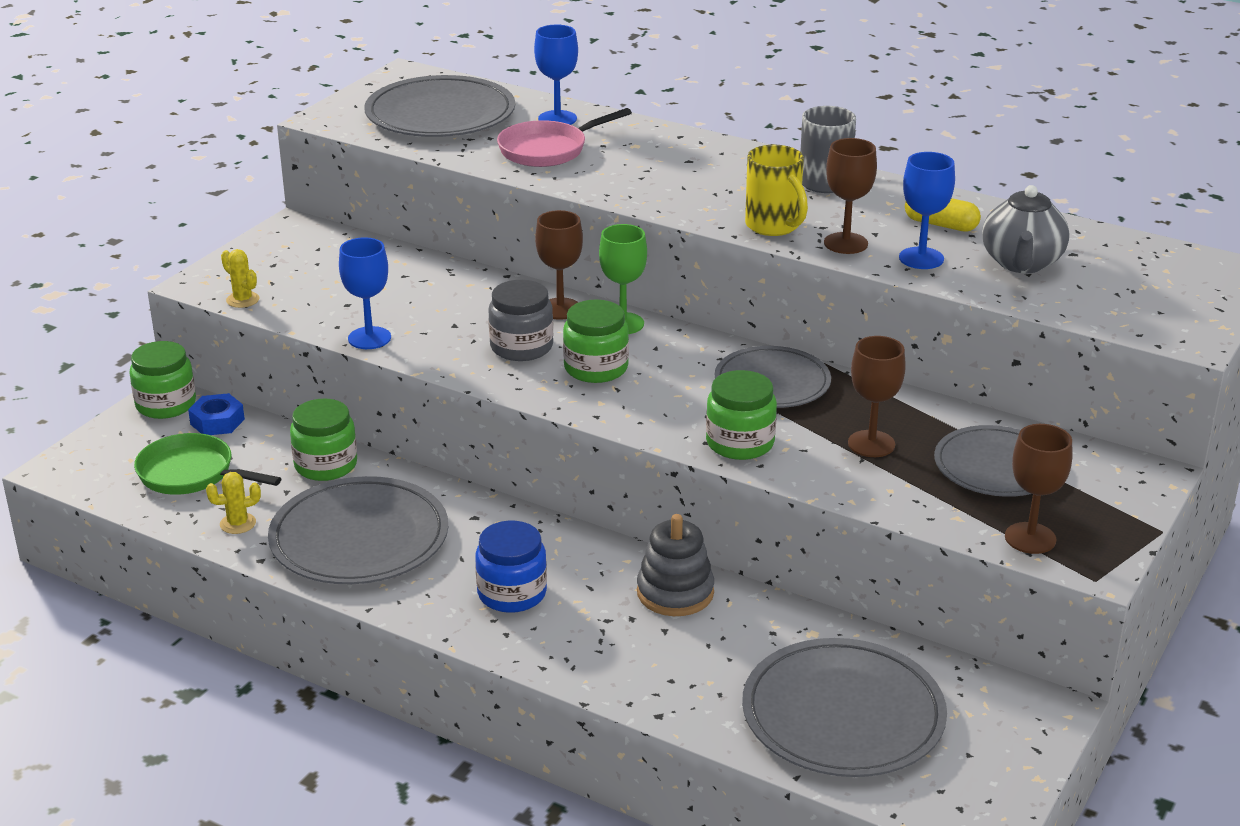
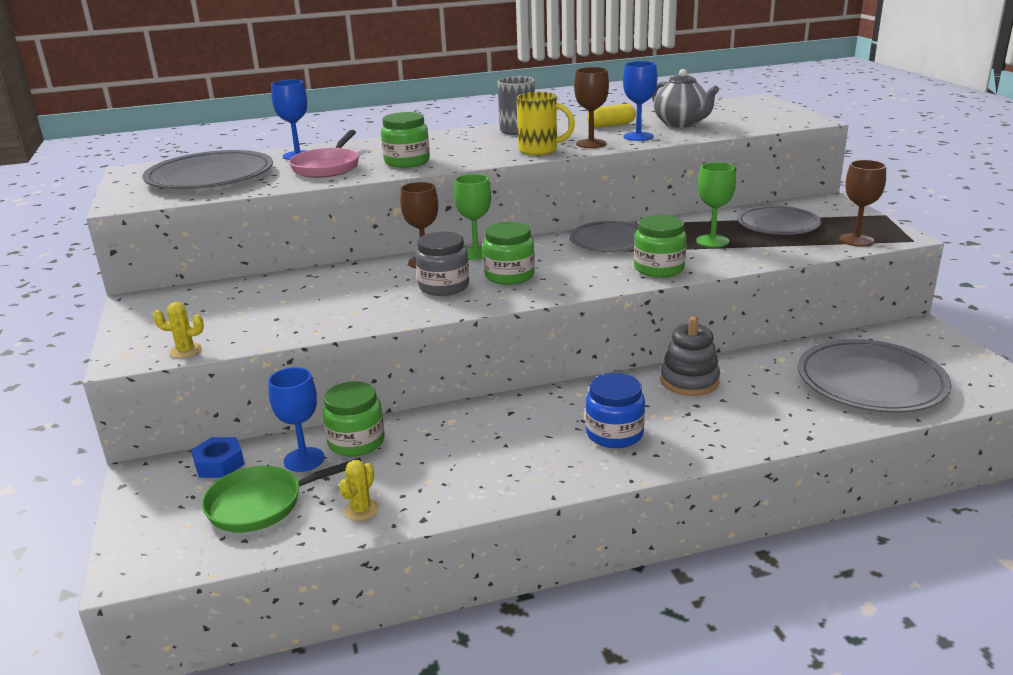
camera: 45 degrees left, 5 degrees down
(166, 404) = (152, 477): green jar -> green jar (407, 162)
(359, 538) = (464, 465): grey plate -> none
(369, 338) = (334, 326): blue goblet -> blue goblet (304, 459)
(871, 444) = (712, 241): brown goblet -> green goblet

